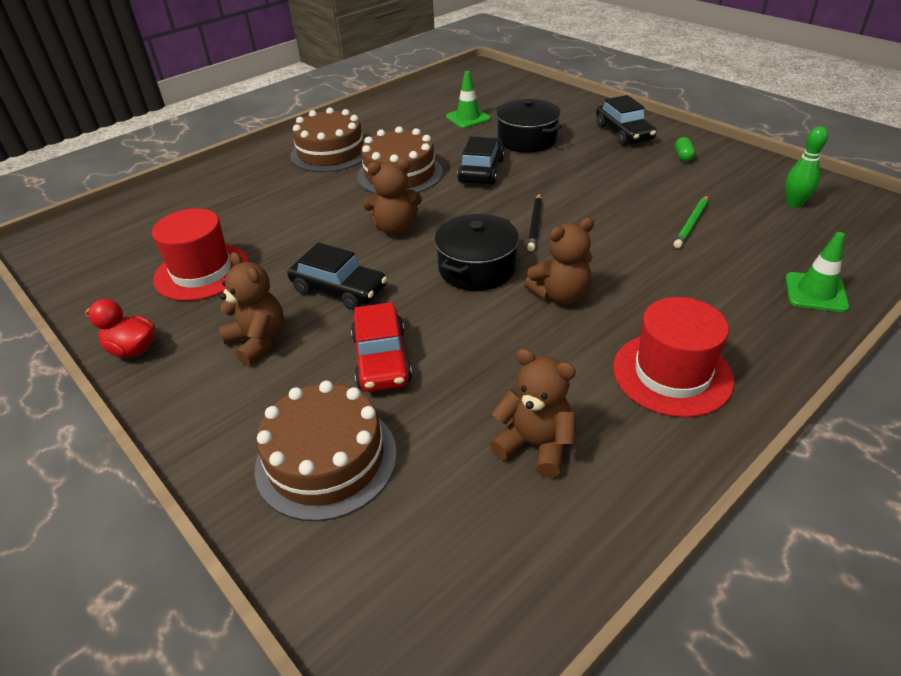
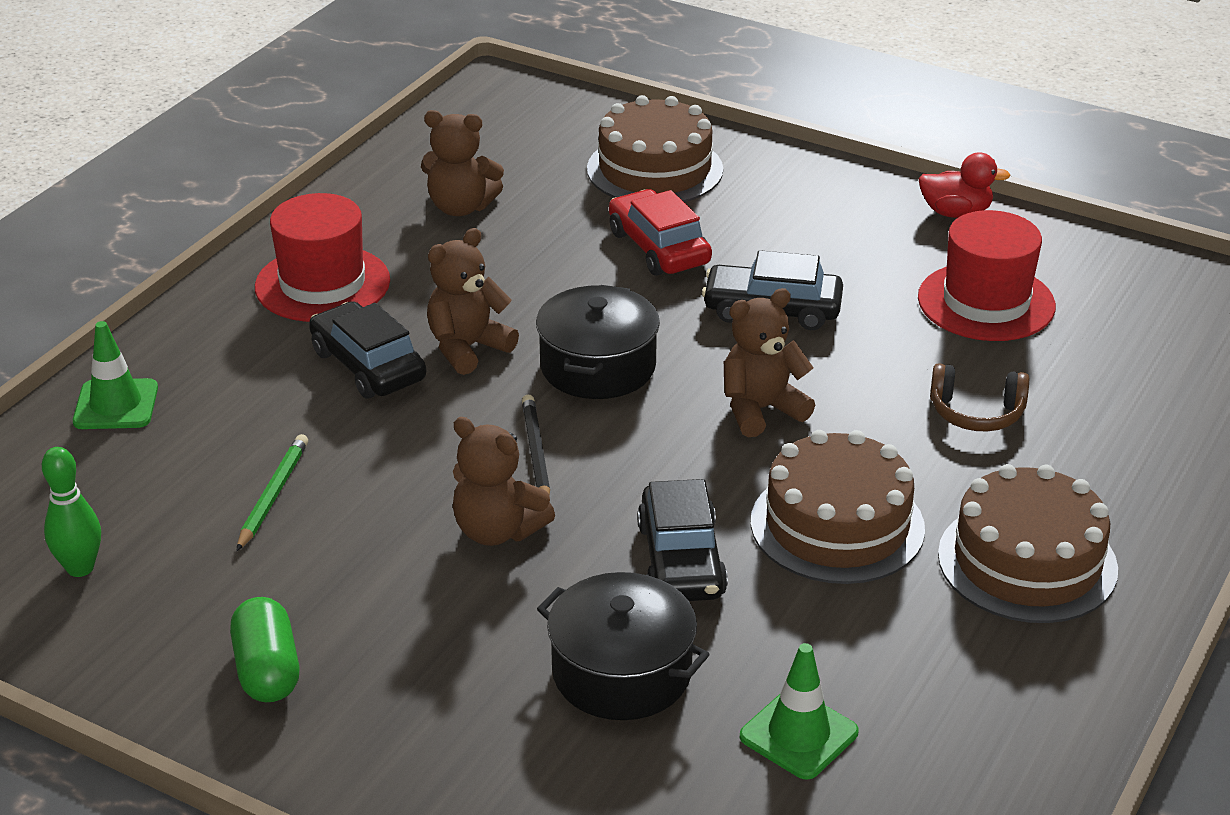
camera: 160 degrees right, 5 degrees down
(258, 341) = (818, 241): brown teddy bear -> brown teddy bear (497, 531)
(283, 211) = (976, 413): none -> brown headphones
(624, 133) = (400, 735): black car -> black car (368, 365)
(683, 156) = (267, 670): green capsule -> green capsule, size x1.71

